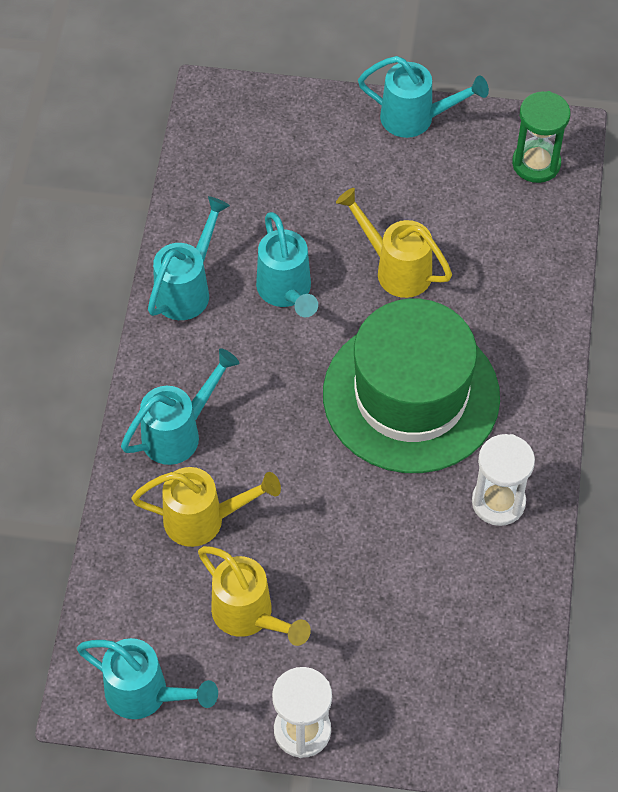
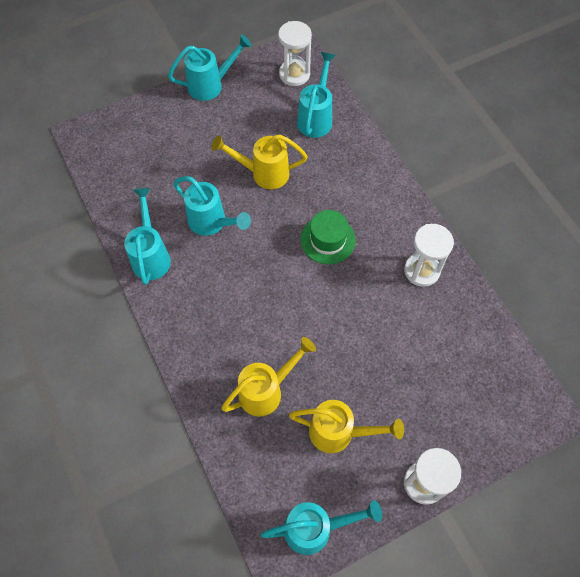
camera: 35 degrees left, 5 degrees up
(179, 432) = (211, 346): turquoise watering can -> turquoise watering can (316, 117)
(411, 395) = (327, 240): green hat -> green hat, size x0.46
(536, 163) = (294, 74): green hourglass -> white hourglass

